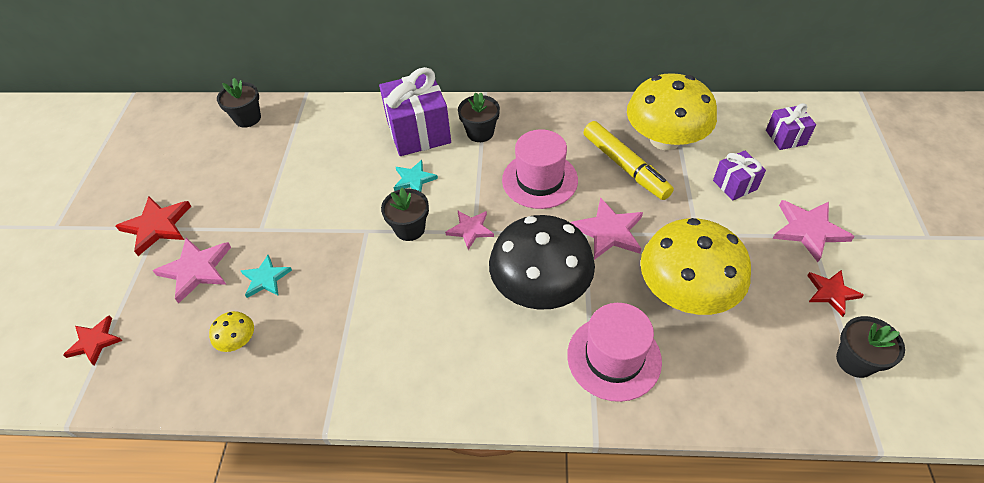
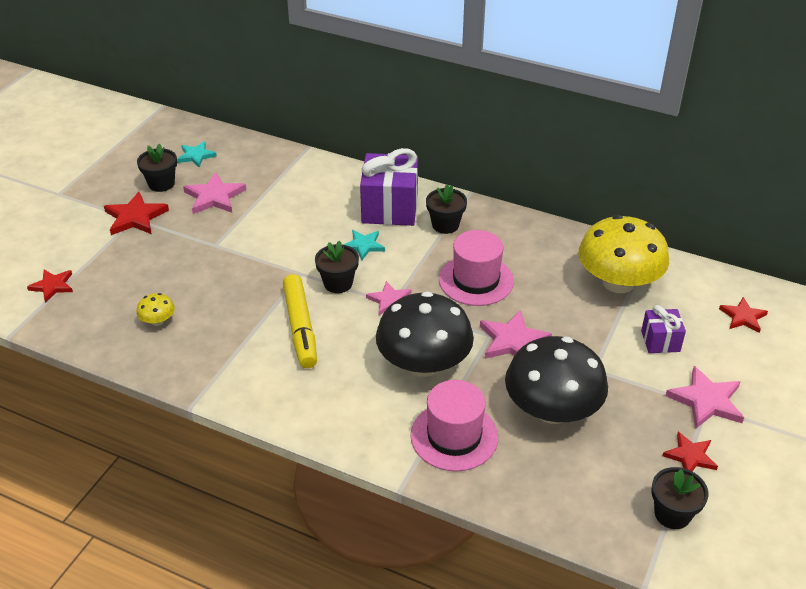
camera: 20 degrees right, 10 degrees down
(196, 270) = (150, 259): pink star -> pink star (214, 197)
(247, 118) = (248, 153): black flower pot -> black flower pot (161, 184)
(265, 278) = (201, 283): turquoise star -> turquoise star (196, 156)
(625, 166) = (563, 293): yellow marker -> yellow marker (300, 327)
(686, 291) = (552, 410): yellow mushroom -> black mushroom
(785, 137) = (743, 317): purple gift -> red star

